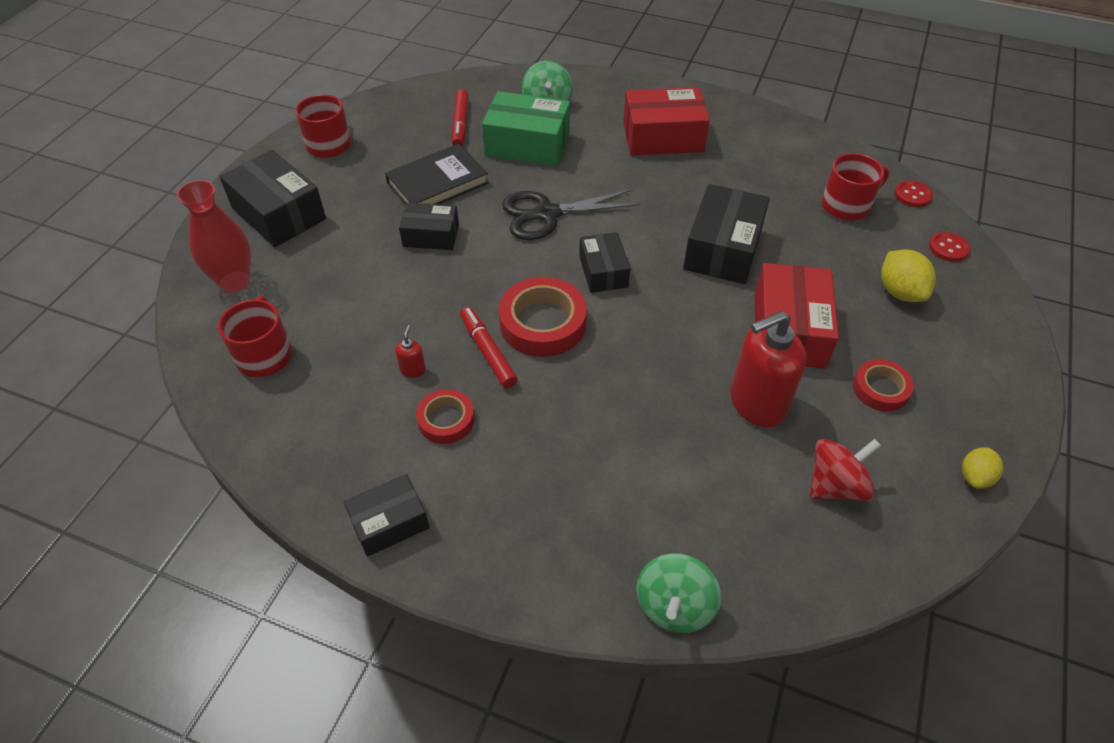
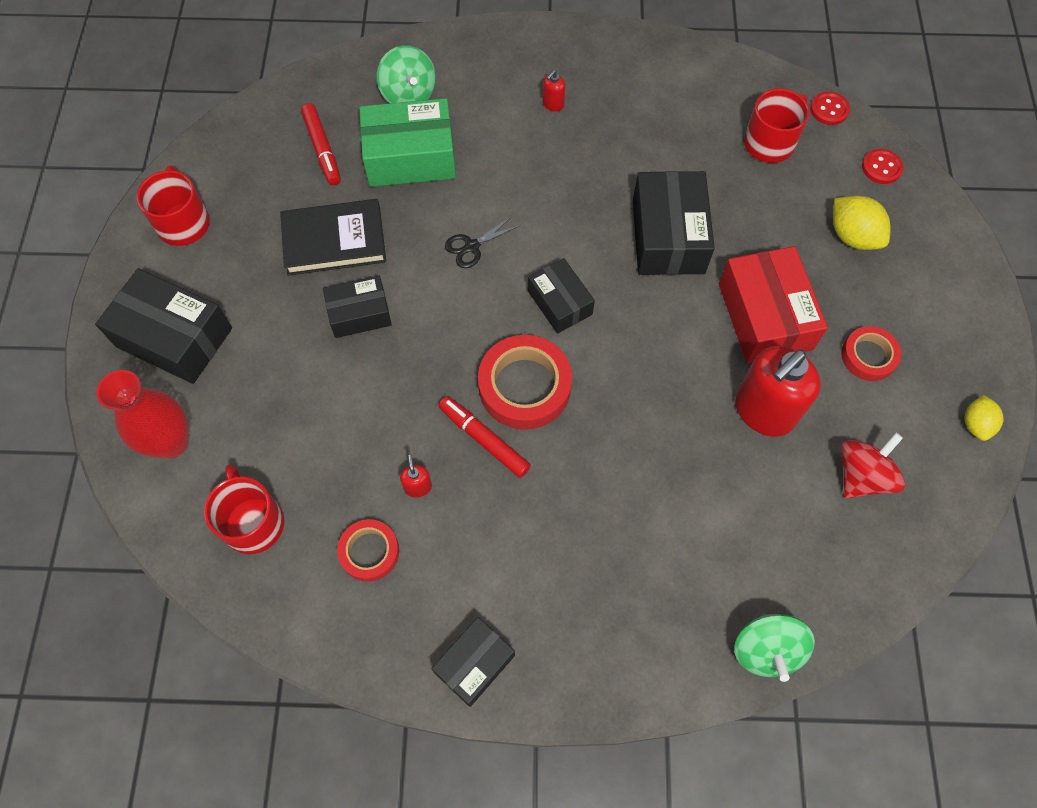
camera: 20 degrees left, 15 degrees up
(437, 183) = (334, 240): black book -> black book turned 45 degrees clockwise
(446, 420) = (477, 532): red tape -> red tape (369, 552)
(547, 214) = (472, 246): black scissors -> black scissors, size x0.51
(663, 137) = (553, 104): red box -> red soap dispenser

